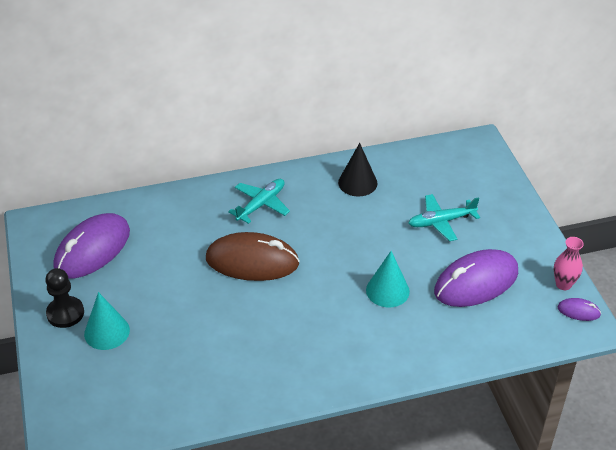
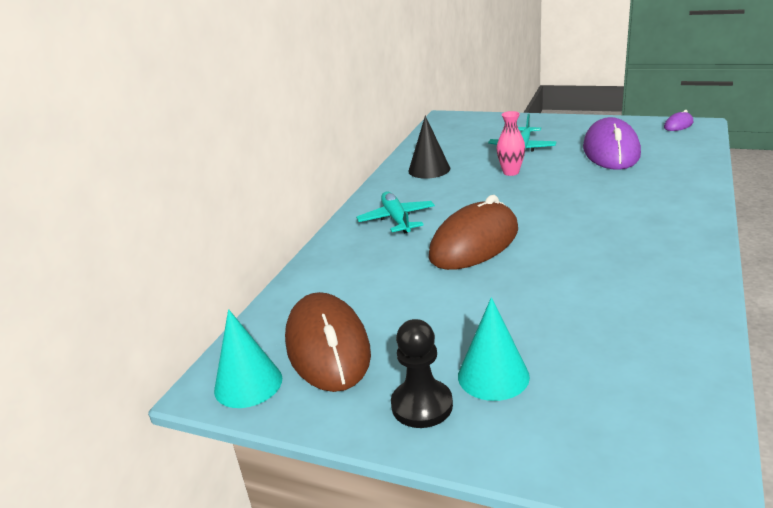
camera: 50 degrees left, 15 degrees down
(92, 249) = (328, 347): purple mouse -> brown mouse
(387, 290) = (586, 187): turquoise cone -> turquoise cone (248, 384)
(563, 284) = (643, 124): pink vase -> pink vase (511, 172)

